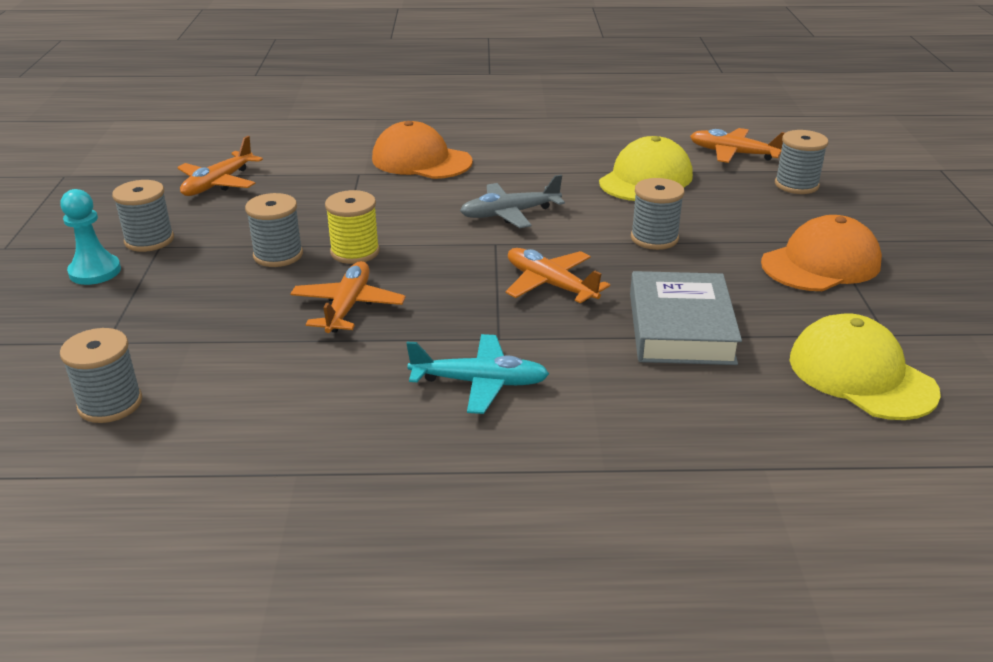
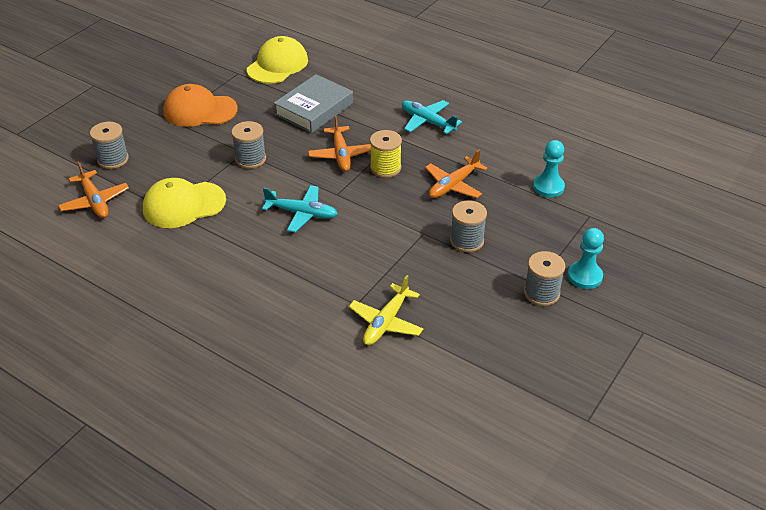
camera: 145 degrees left, 10 degrees up
(110, 404) = (595, 177): grey spool -> none
(192, 357) = (548, 187): none -> turquoise pawn
(218, 183) = (466, 342): orange plane -> none
(314, 172) = (386, 322): none -> yellow plane
(355, 252) = (420, 223): yellow spool -> yellow spool (385, 168)
(421, 160) = (298, 298): orange cap -> none
(509, 214) = (302, 213): grey plane -> turquoise plane
(861, 375) = (277, 65): yellow cap -> yellow cap turned 150 degrees counterclockwise

